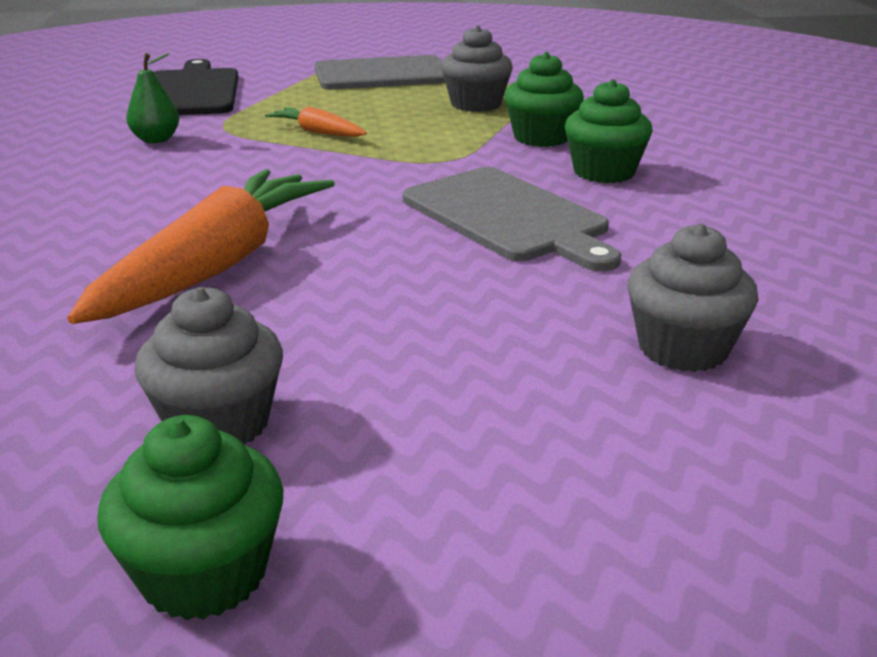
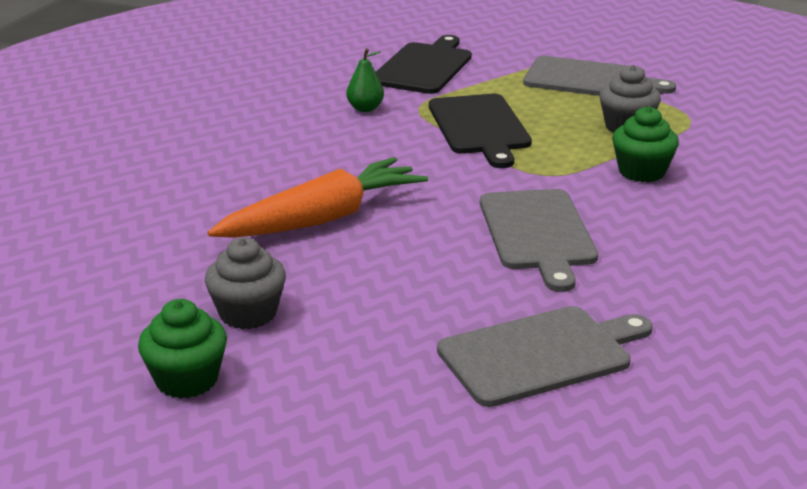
camera: 30 degrees right, 0 degrees up
(318, 132) = (479, 127): orange carrot -> black cutting board
(604, 172) = (652, 215): green cupcake -> none
(682, 348) = (540, 355): grey cupcake -> grey cutting board

